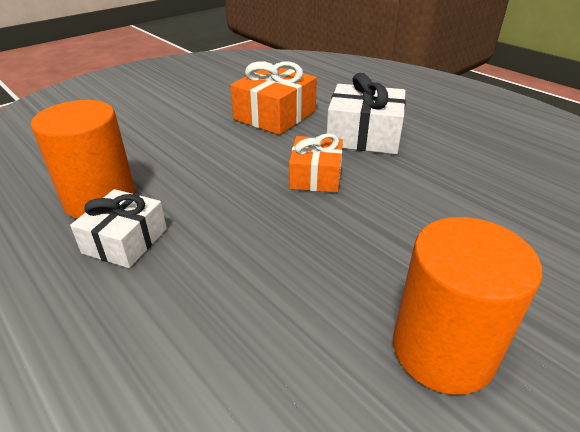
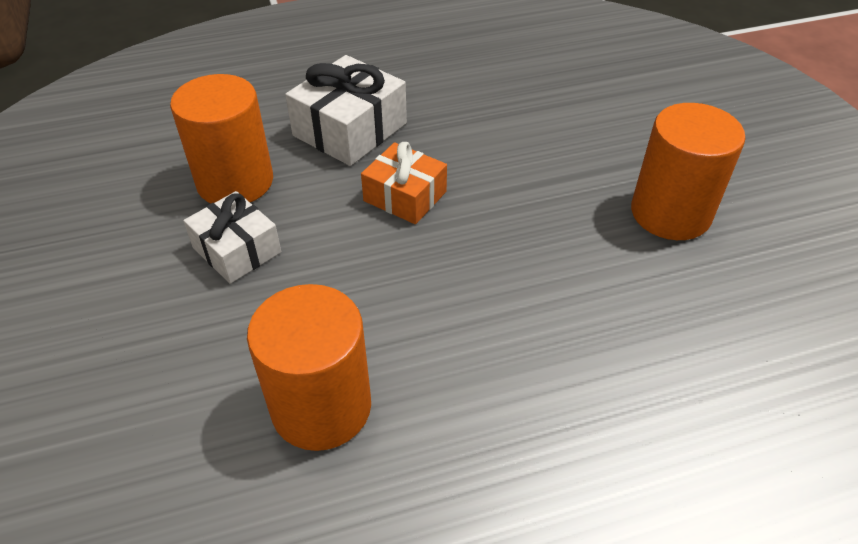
camera: 65 degrees left, 10 degrees up
(125, 240) = (428, 391): white gift -> white gift (237, 250)
(275, 115) = (235, 182): orange gift -> orange cylinder

